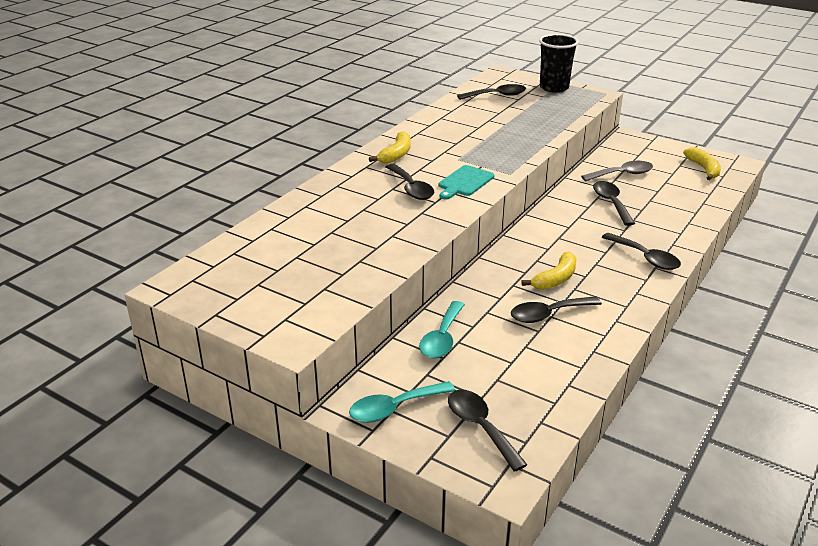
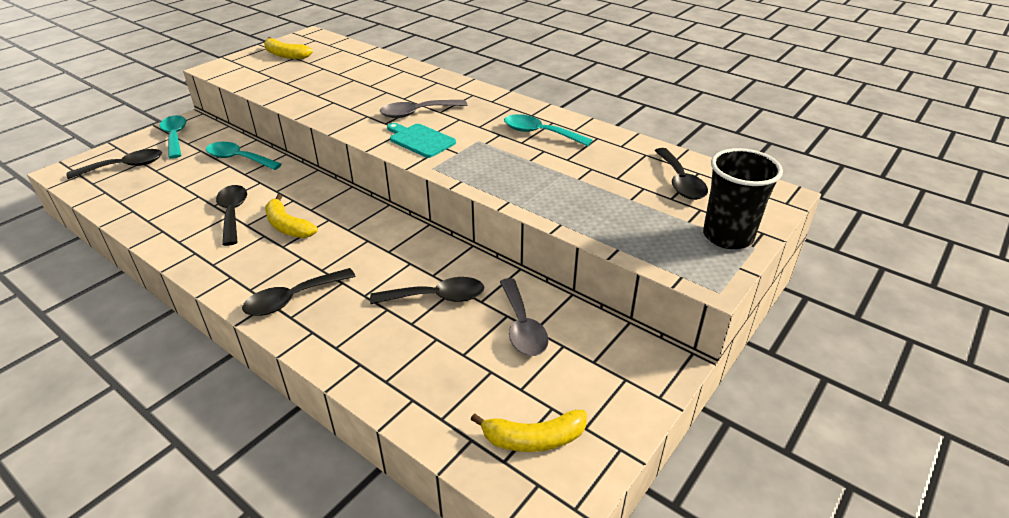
camera: 95 degrees right, 5 degrees up
(396, 155) = (496, 109): yellow banana -> yellow banana (285, 55)
(411, 188) = (417, 113): black spoon -> grey spoon
(439, 137) = (539, 133): none -> turquoise spoon

